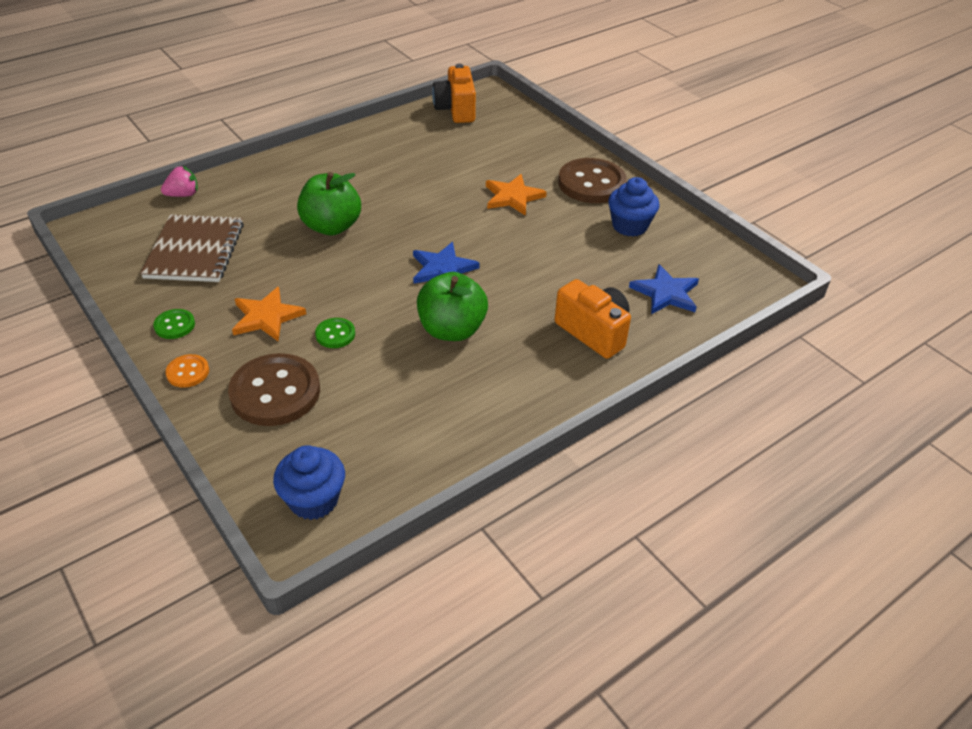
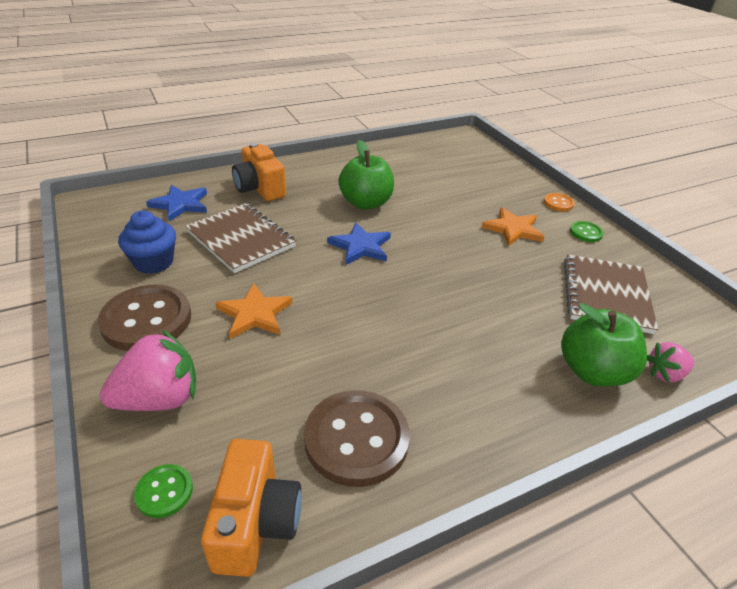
camera: 170 degrees left, 5 degrees down
(275, 392) = (493, 186): brown button -> brown button (356, 439)
(314, 500) = (460, 144): blue cupcake -> none
(331, 226) = (469, 303): green apple -> green apple (593, 371)
(335, 334) = (456, 211): green button -> green button (164, 492)
(542, 145) = (159, 399): none -> pink strawberry
(568, 260) = (241, 239): none -> brown notebook

